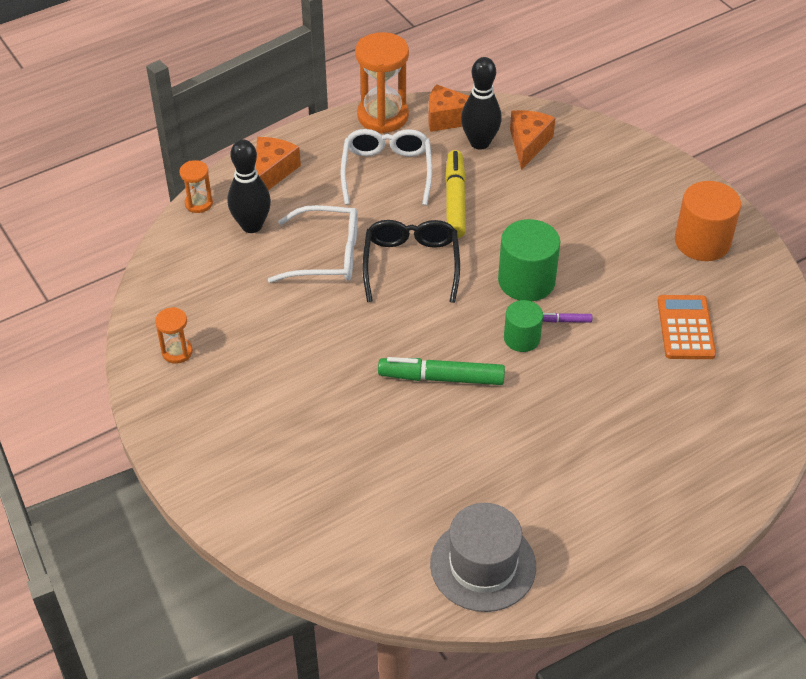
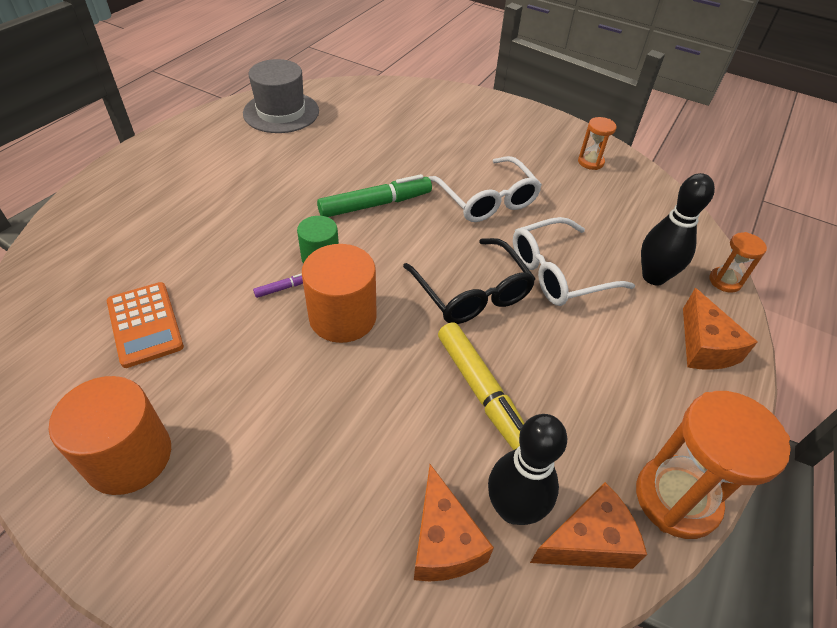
camera: 150 degrees right, 0 degrees up
(387, 171) = (590, 400): white glasses -> white glasses (487, 199)
(526, 281) = (343, 317): green cylinder -> orange cylinder

